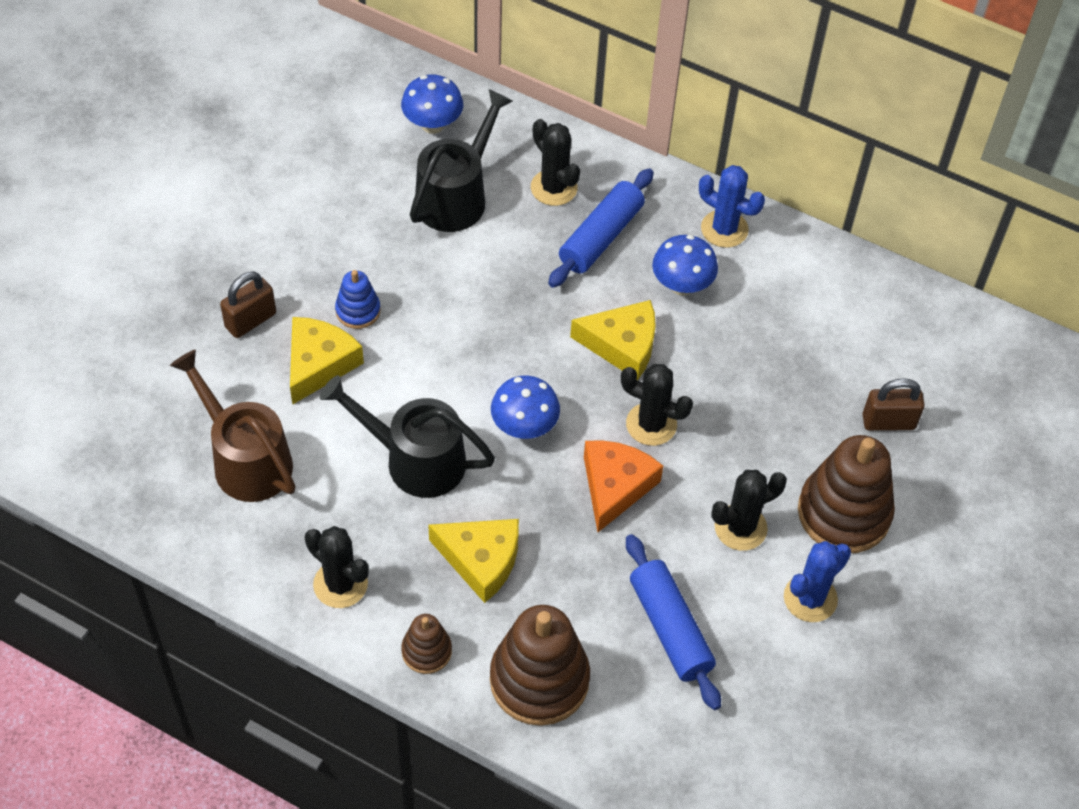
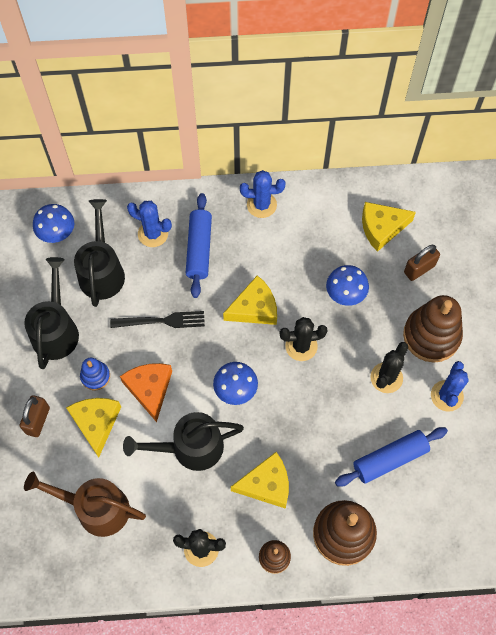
camera: 30 degrees left, 10 degrees up
(349, 232) = (56, 330): none -> black watering can
(489, 294) = (162, 321): none -> black fork
(554, 188) = (153, 234): black cactus -> blue cactus
(615, 486) = (307, 395): orange cheese -> orange cheese (149, 389)
(670, 628) = (389, 459): blue rolling pin -> blue rolling pin turned 60 degrees counterclockwise
(682, 285) = (262, 252): blue mushroom -> blue mushroom (345, 294)
(872, 344) = (382, 228): none -> yellow cheese

